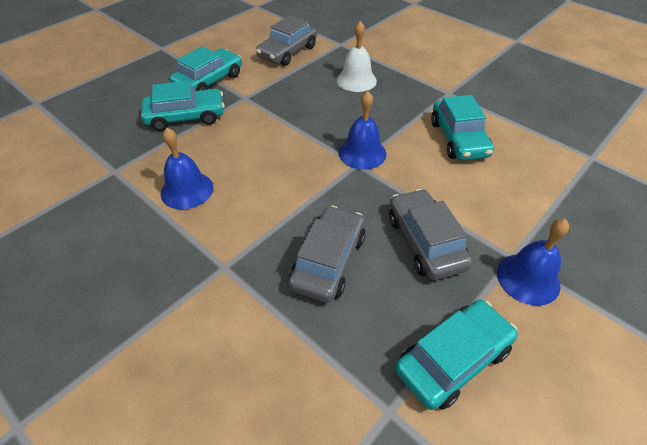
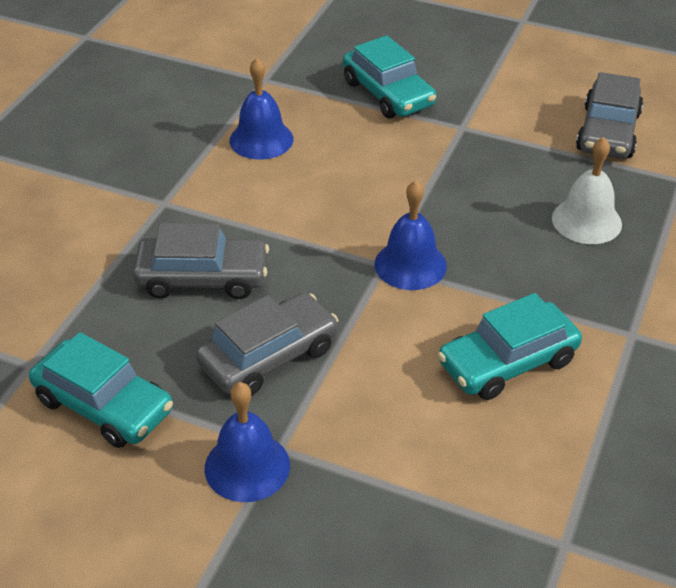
camera: 70 degrees right, 5 degrees down
(209, 81) = (477, 85): turquoise car -> none
(287, 52) = (608, 132): grey car -> grey car turned 90 degrees counterclockwise

